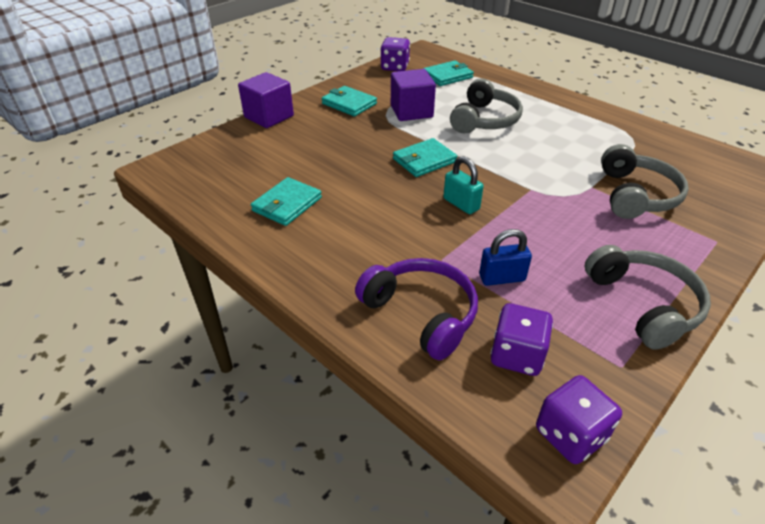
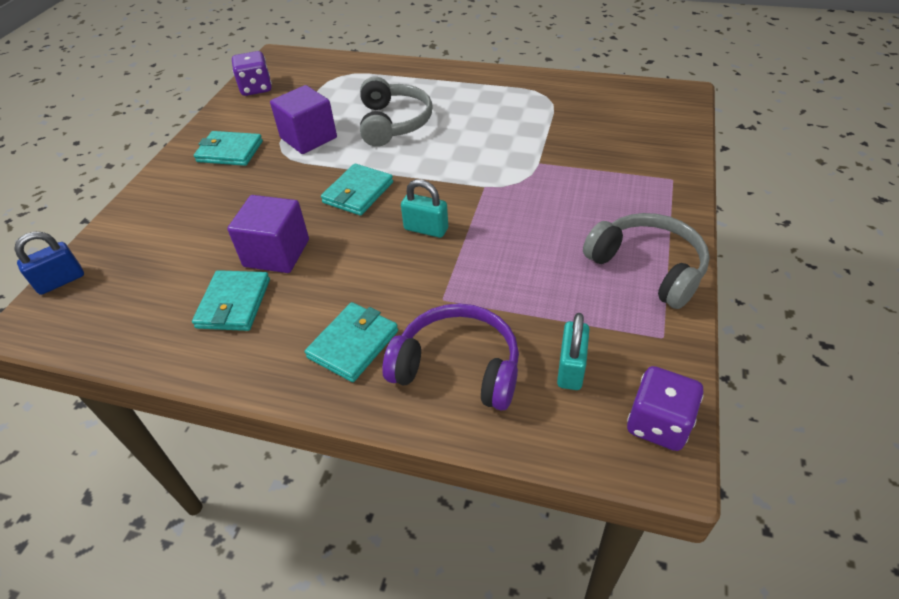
camera: 25 degrees left, 5 degrees up
(269, 117) = (139, 201): purple cube -> purple cube (276, 253)
(447, 76) = (323, 82): turquoise wallet -> turquoise wallet (353, 344)
(502, 278) = (512, 294): blue padlock -> blue padlock (61, 281)
(517, 355) = (571, 369): purple dice -> turquoise padlock
(635, 195) = (582, 157): grey headphones -> none

